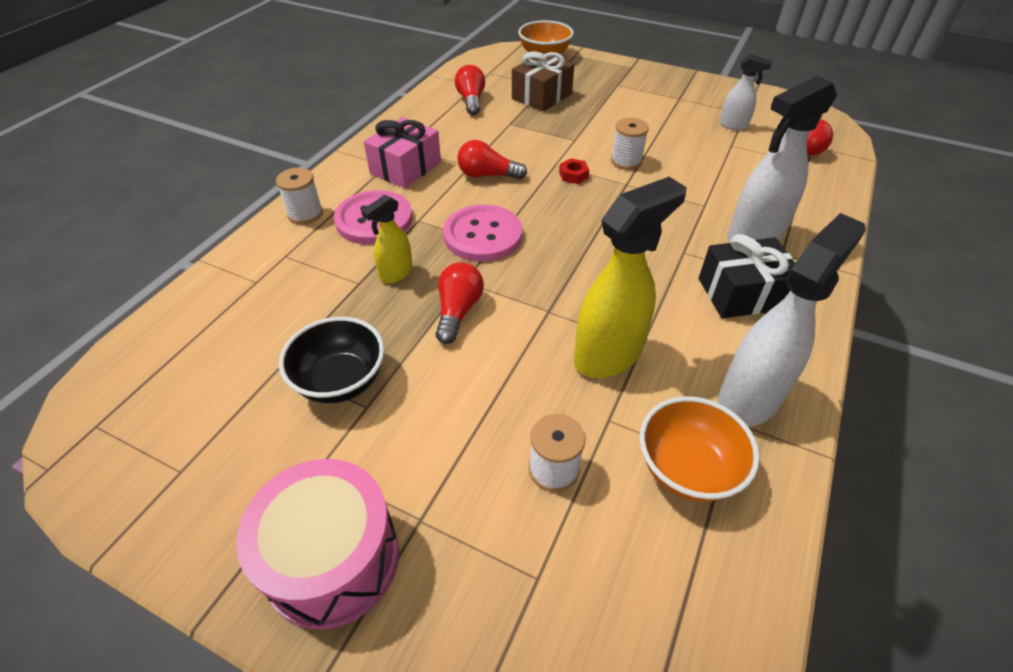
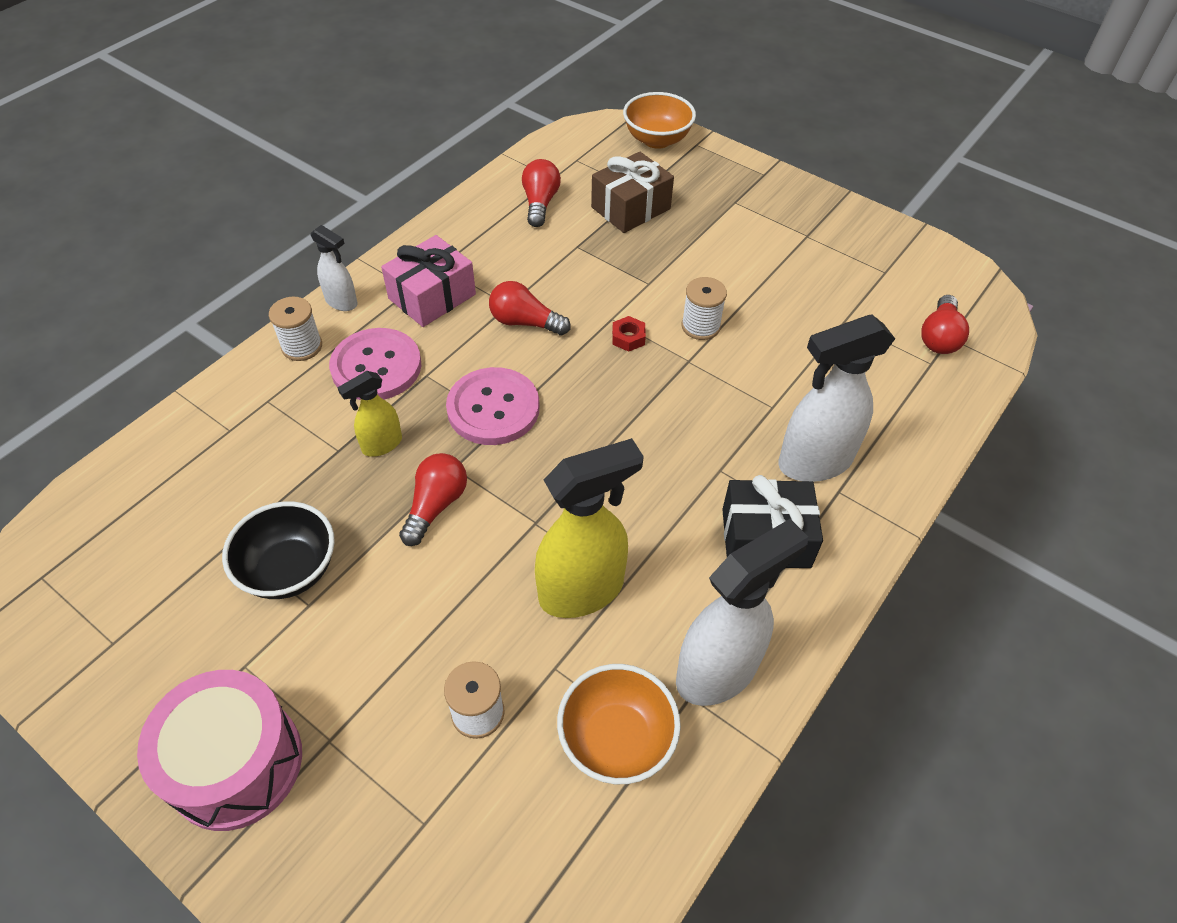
camera: 10 degrees right, 5 degrees up
(733, 125) = (860, 290): white spray bottle -> white spray bottle (341, 302)

